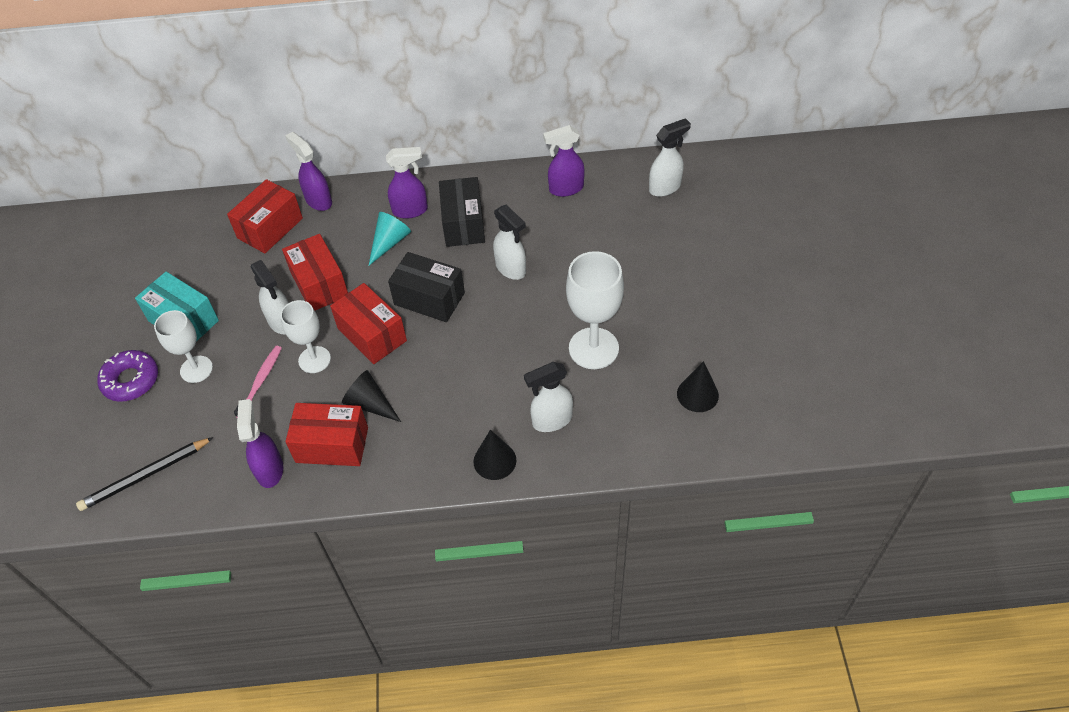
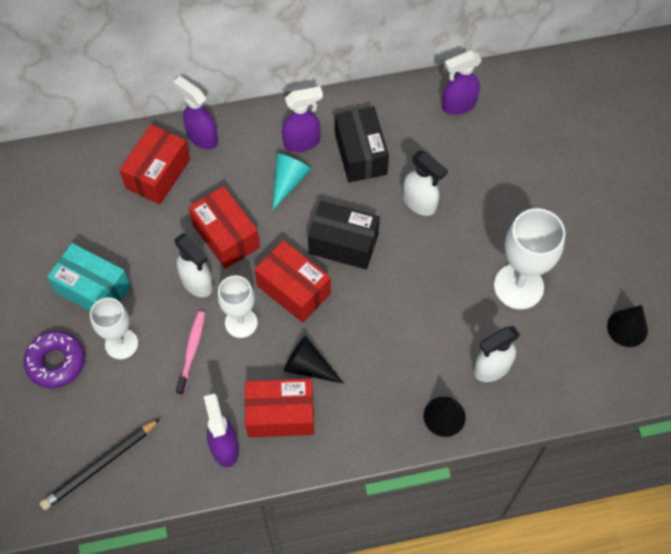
camera: 10 degrees left, 10 degrees up
(665, 187) = (559, 96): white spray bottle -> none

